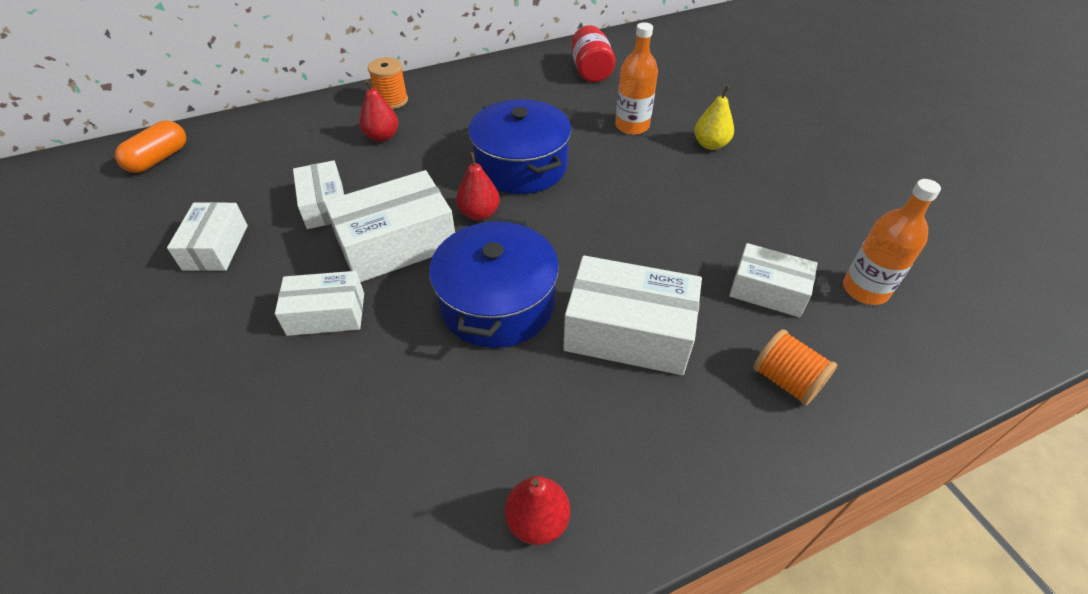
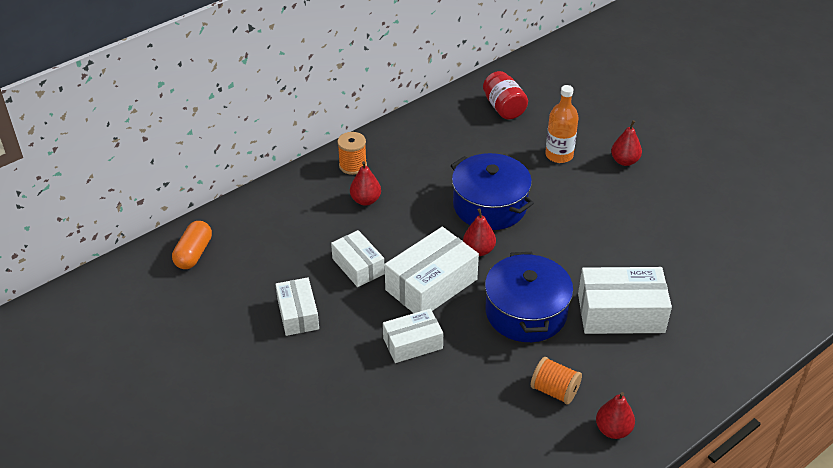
camera: 15 degrees left, 5 degrees down
(710, 144) = (624, 161): yellow pear -> red pear
(767, 291) = (700, 267): white box -> none
(786, 380) = (728, 322): orange spool -> orange spool (554, 390)
(865, 289) = (761, 254): orange bottle -> none

